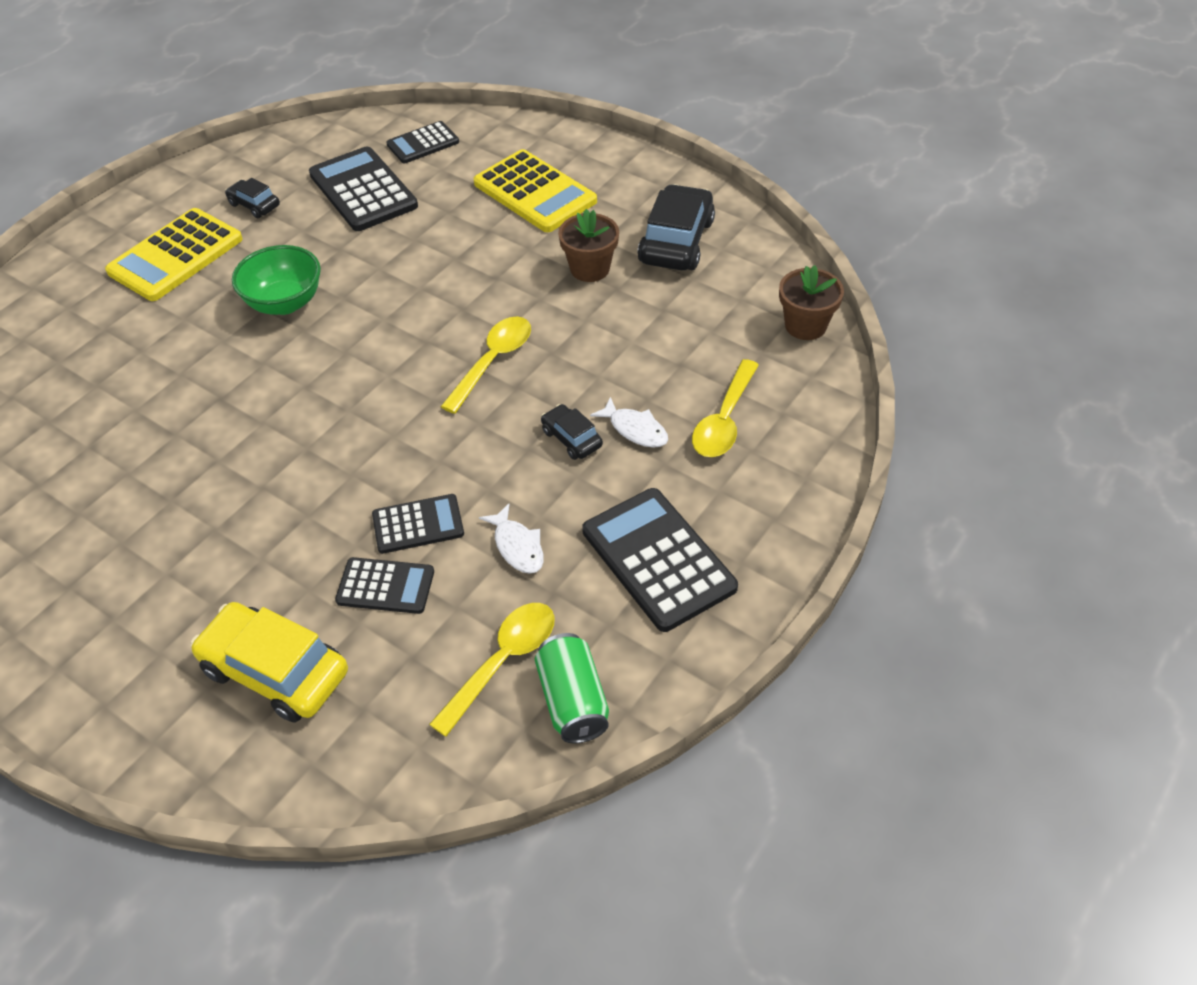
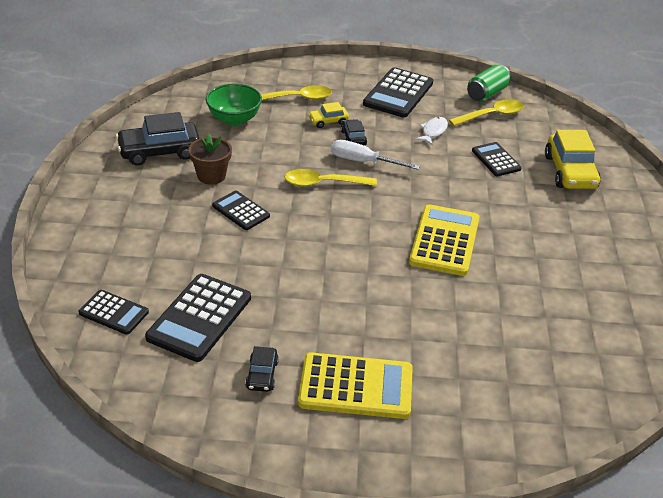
camera: 125 degrees left, 10 degrees down
(285, 303) = (352, 295): green bowl -> green bowl (234, 119)
(418, 524) = (454, 164): black calculator -> black calculator (241, 211)
(502, 662) = (491, 115): yellow spoon -> yellow spoon turned 150 degrees clockwise
(507, 423) = (363, 162): none -> white screwdriver
(535, 192) = (144, 227): yellow calculator -> yellow calculator (444, 241)
(571, 438) = (353, 138): black car -> black car turned 150 degrees clockwise
(635, 429) = (328, 121): white fish -> yellow car
(805, 325) = (204, 92): brown flower pot -> none

